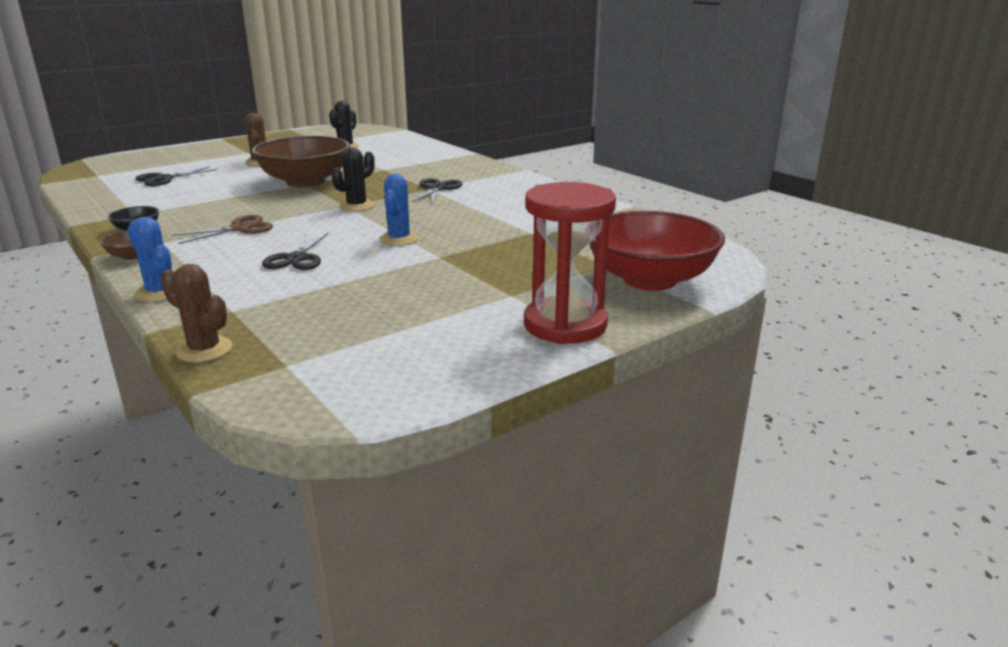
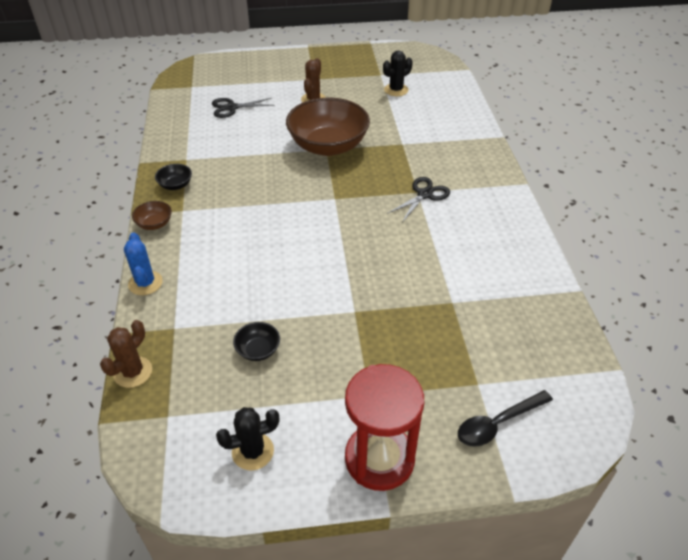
camera: 30 degrees right, 20 degrees up
(204, 350) = (133, 372): brown cactus -> brown cactus turned 60 degrees clockwise
(240, 228) = (241, 209): brown scissors -> none
(296, 258) = (253, 271): black scissors -> none
(356, 206) = (342, 202): black cactus -> black cactus (253, 451)
(356, 299) = (258, 350): none -> black bowl
(399, 239) = (341, 270): blue cactus -> none
(649, 279) = (497, 423): red bowl -> black spoon

